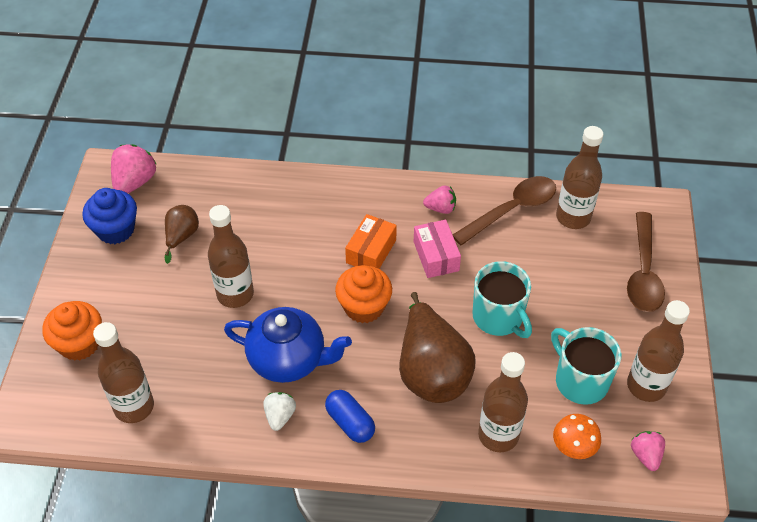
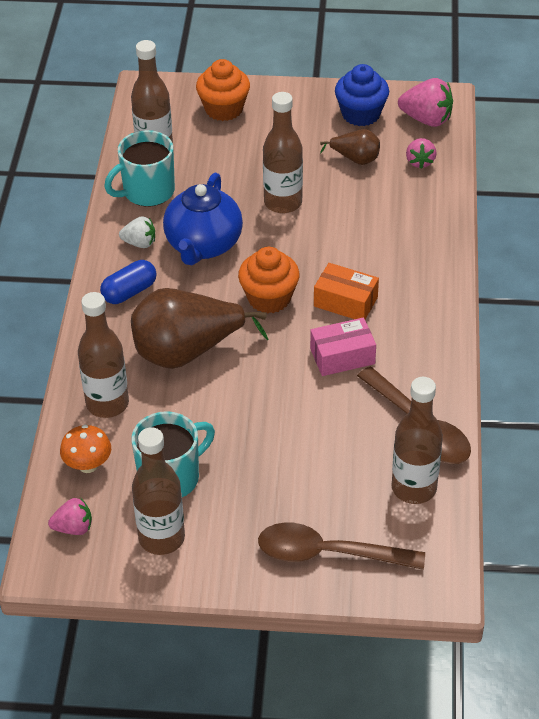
camera: 90 degrees right, 5 degrees down
(440, 208) = (415, 361): pink strawberry -> pink strawberry (420, 162)
(498, 317) = (257, 409): turquoise mug -> turquoise mug (147, 192)

